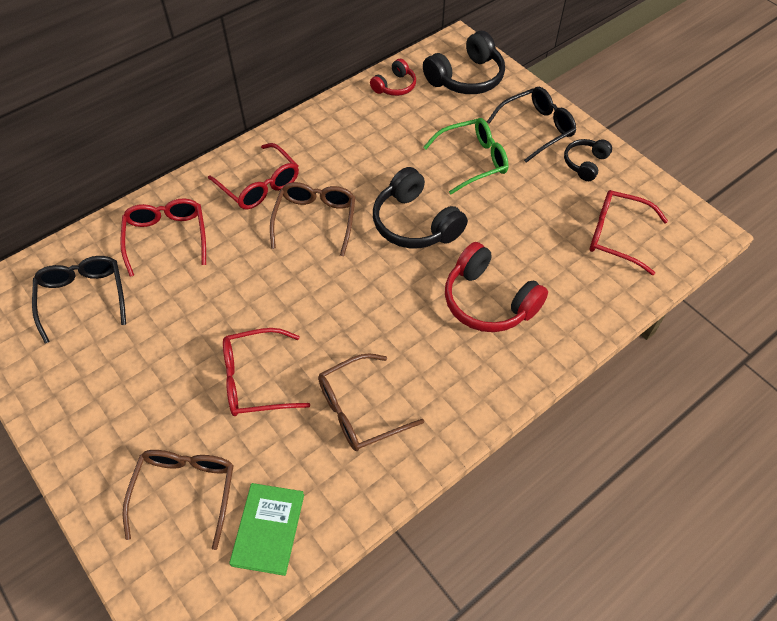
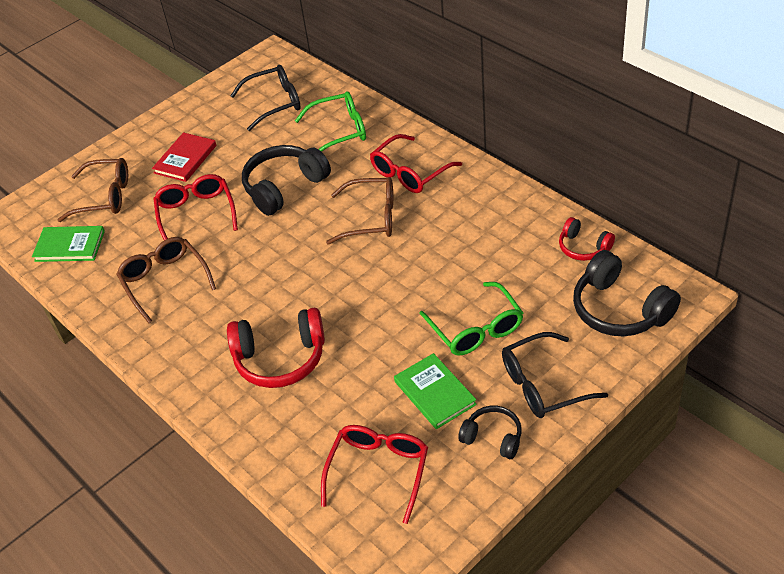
camera: 90 degrees right, 10 degrees down
(148, 395) = (185, 159): none -> red book
(167, 238) = (339, 131): red glasses -> green glasses
(415, 223) = (376, 291): black headphones -> black headphones (284, 187)
(488, 301) = (280, 359): red headphones -> red headphones turned 135 degrees counterclockwise
(536, 129) = (544, 384): black glasses -> black glasses turned 105 degrees clockwise
(538, 193) = (435, 393): none -> green book

